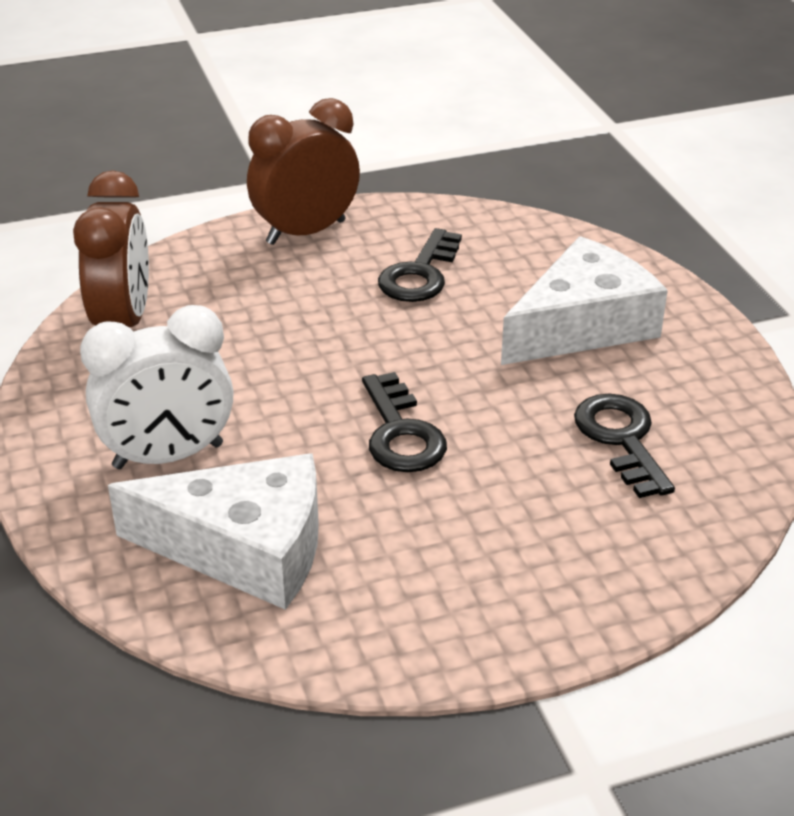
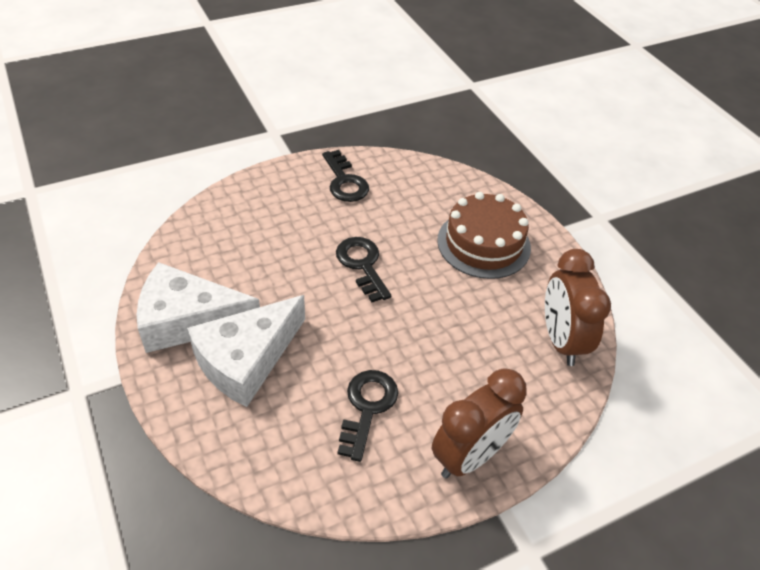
camera: 170 degrees right, 10 degrees up
(168, 456) = (483, 244): white clock -> brown cake
(244, 548) = (426, 199): white cheese -> white cheese (188, 320)
(621, 439) = (236, 268): black key -> black key (345, 181)

